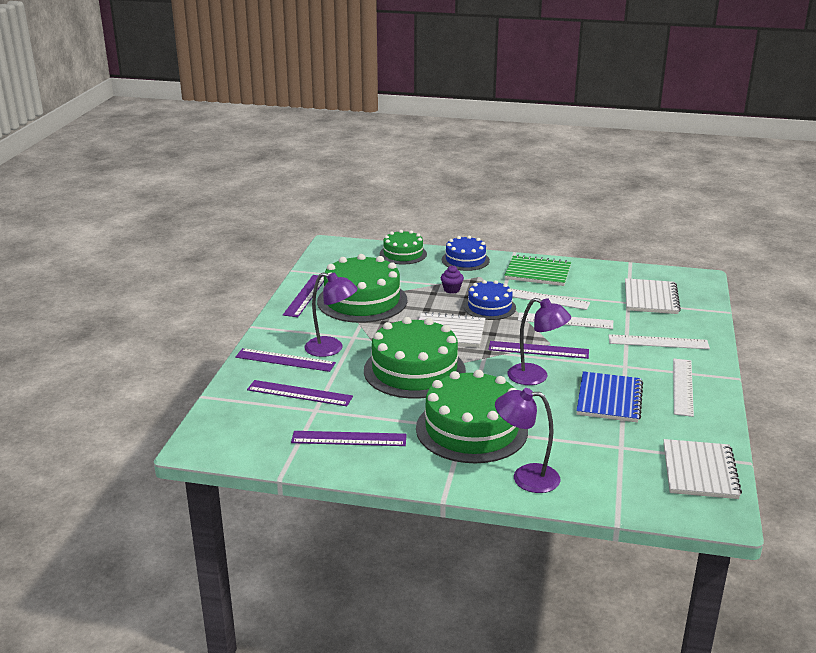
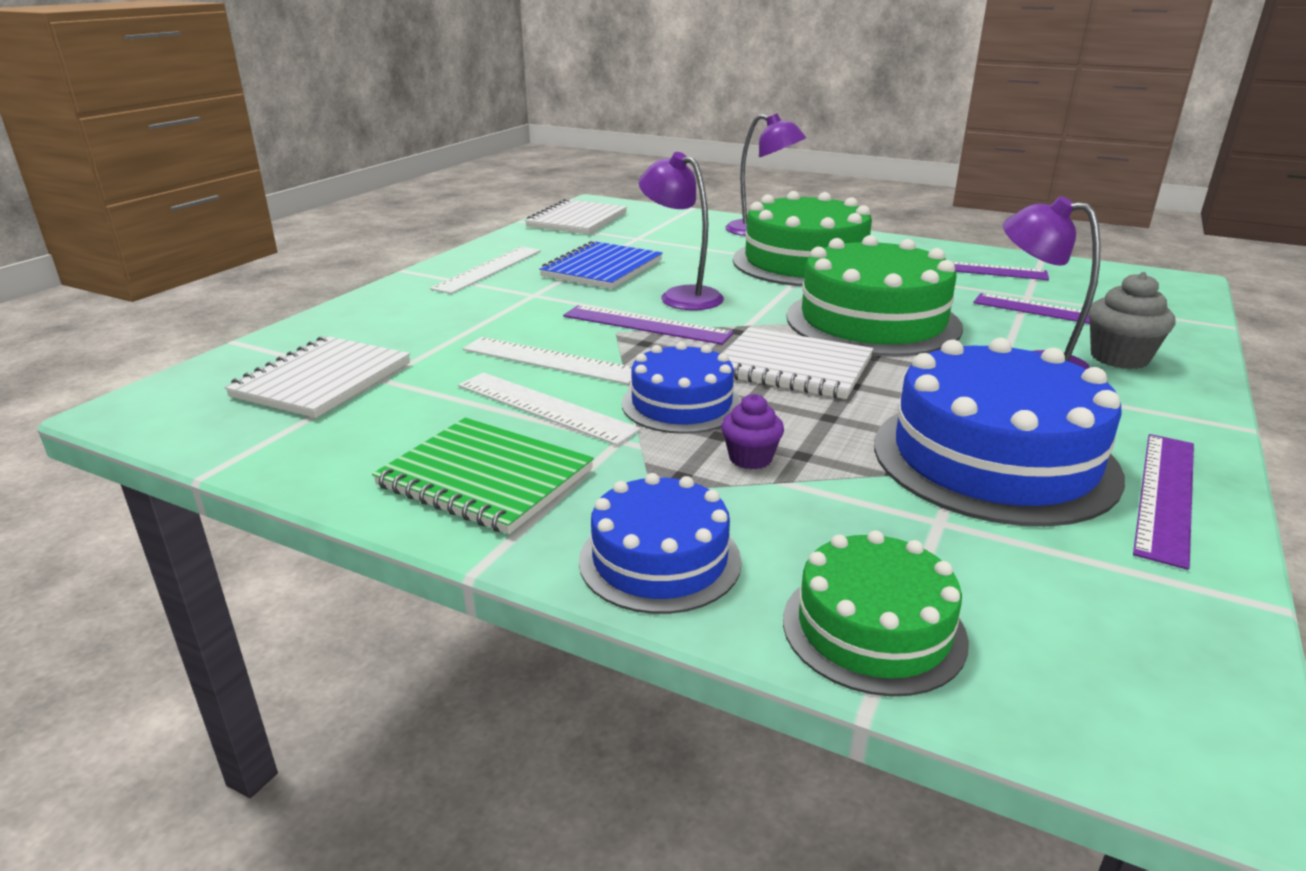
camera: 165 degrees left, 0 degrees up
(285, 360) = (1119, 358): purple ruler -> grey cupcake
(362, 300) = (994, 458): green cake -> blue cake
(658, 342) = (436, 314): white ruler -> none

